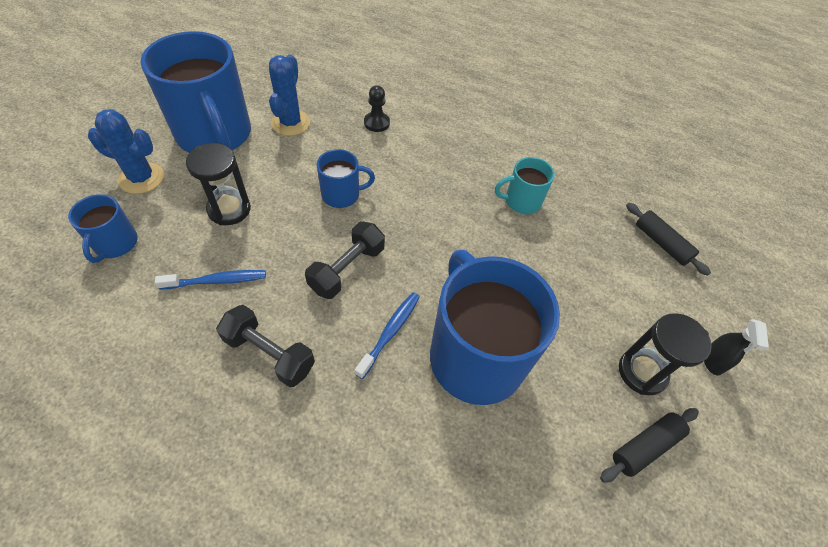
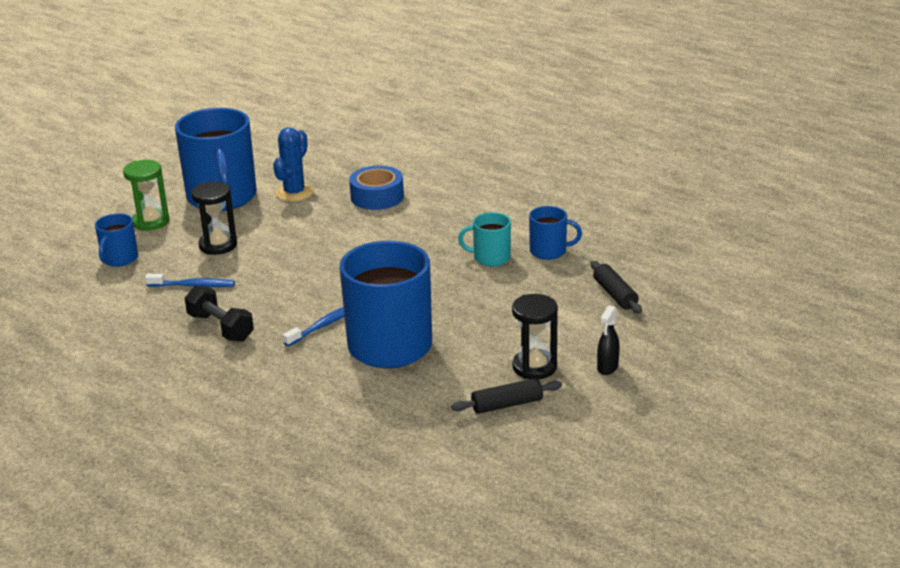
camera: 20 degrees right, 25 degrees down
(141, 178) = (151, 222): blue cactus -> green hourglass
(342, 195) = (320, 243): blue mug -> blue mug (549, 251)
(347, 269) = (304, 287): black dumbbell -> none
(376, 123) = (377, 197): black pawn -> blue tape

